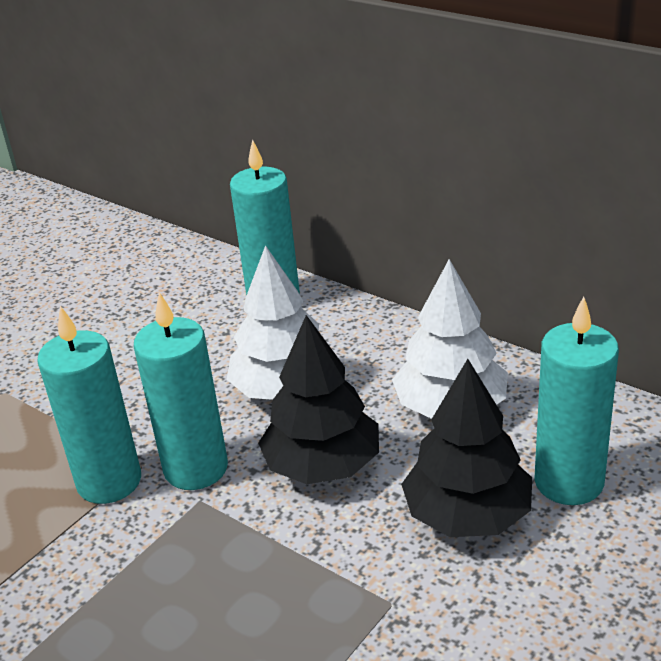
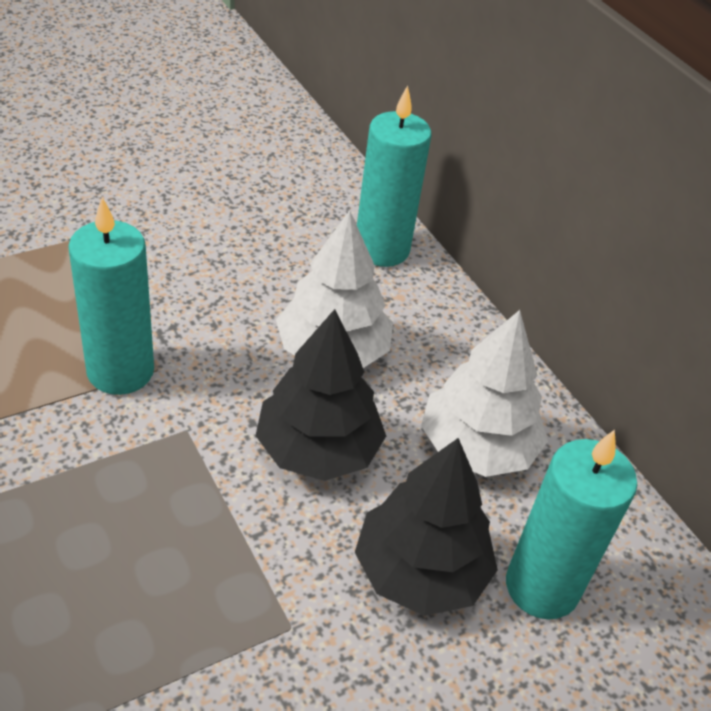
camera: 15 degrees right, 10 degrees up
(196, 468) = (203, 395): turquoise candle -> none

